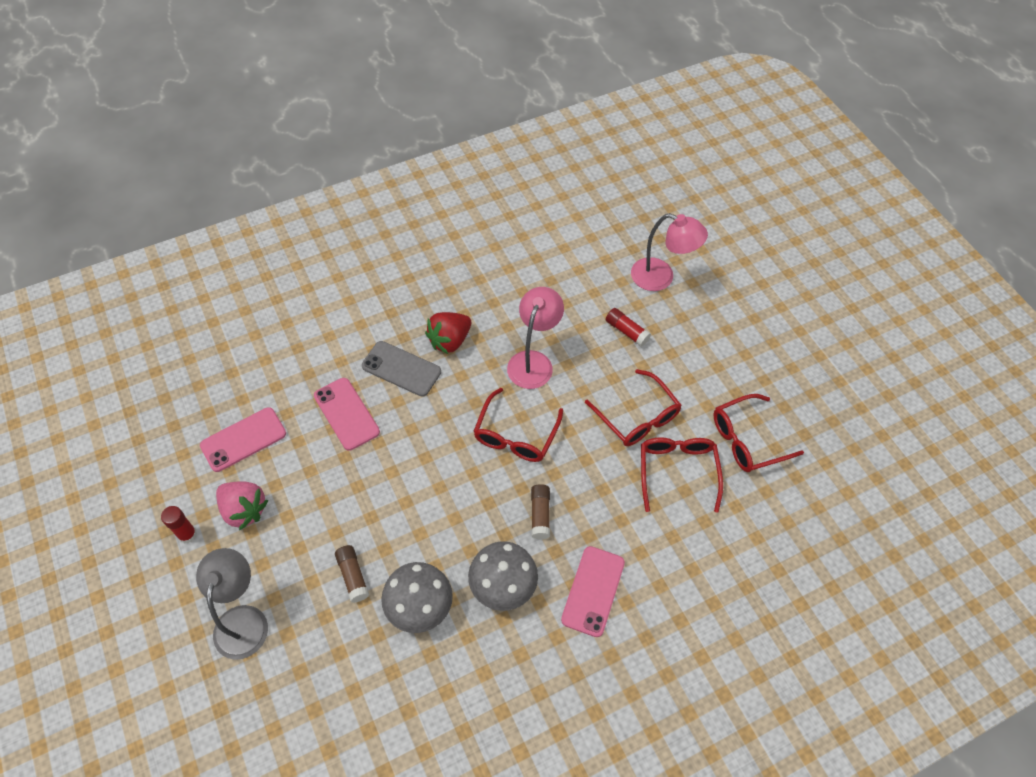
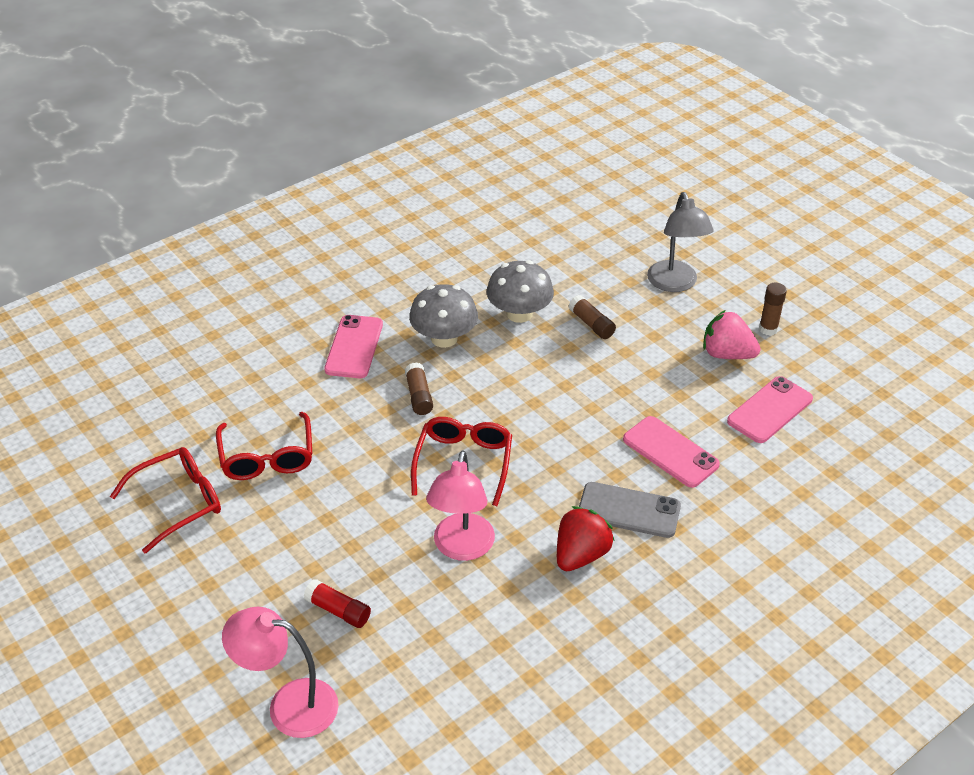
camera: 170 degrees right, 15 degrees down
(187, 534) = (768, 329): red glue stick -> brown glue stick
(637, 417) = (317, 505): red glasses -> none

